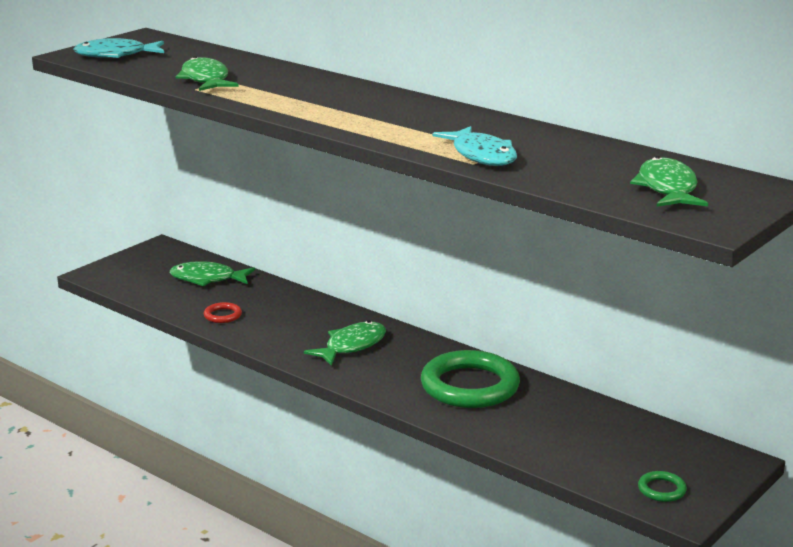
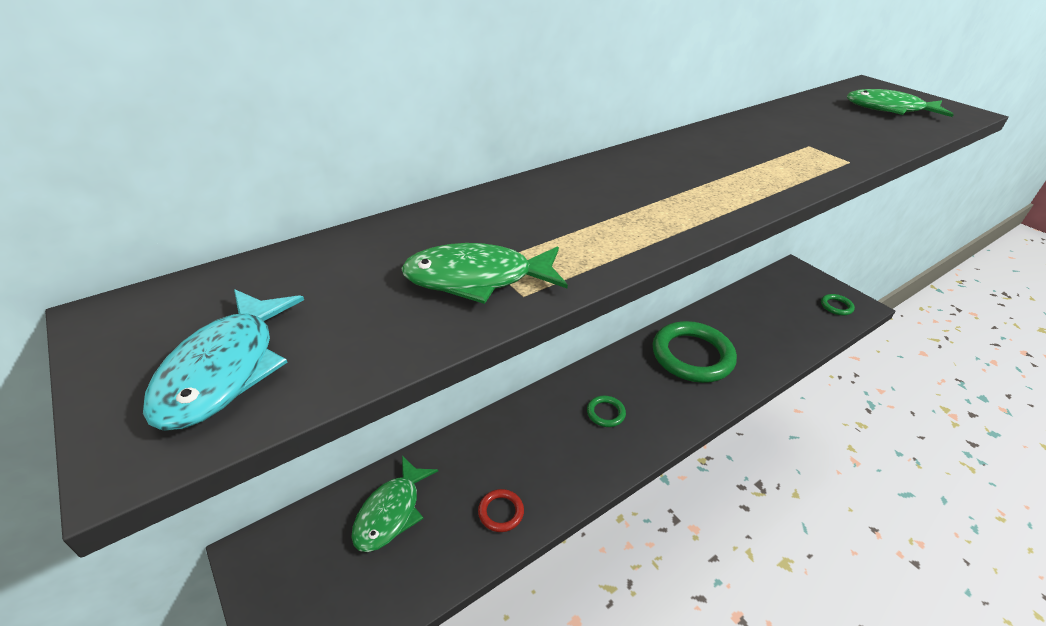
camera: 75 degrees left, 15 degrees up
(352, 346) = (605, 413): green fish -> green ring
(481, 155) = (825, 155): turquoise fish -> none

